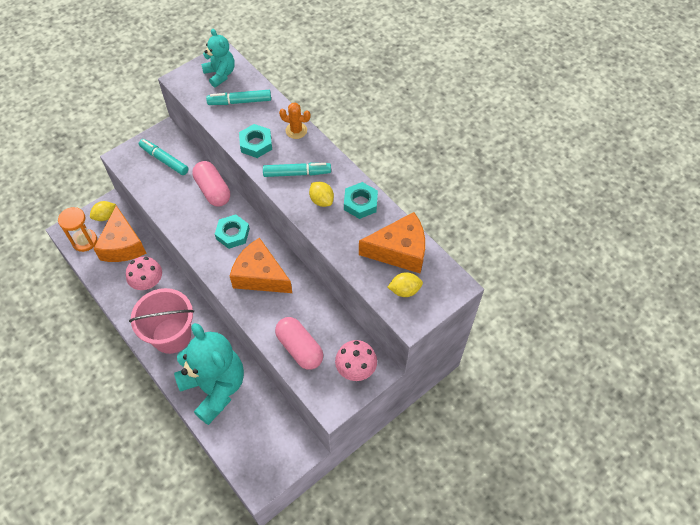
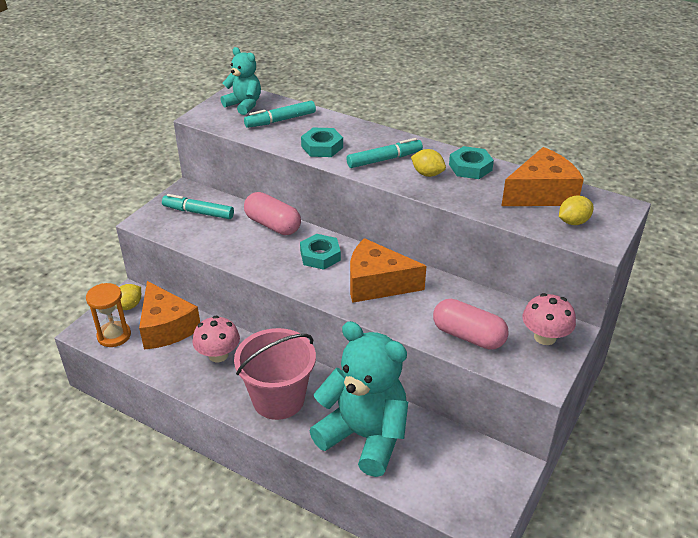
camera: 20 degrees left, 20 degrees down
(296, 130) = (358, 129): orange cactus -> none

